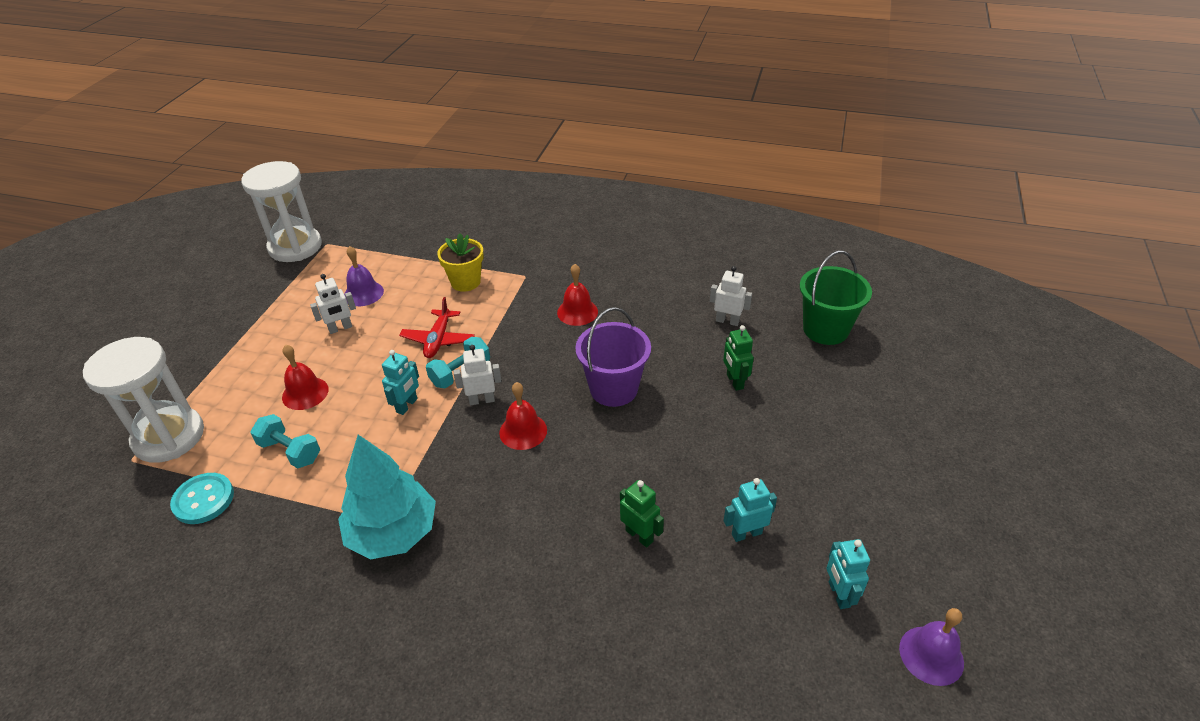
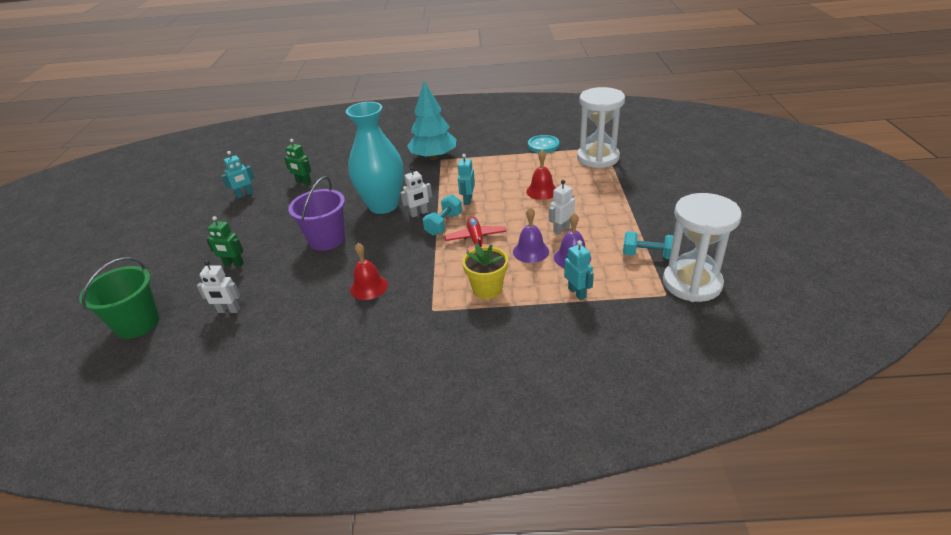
camera: 165 degrees right, 5 degrees down
(290, 451) = (519, 168): turquoise dumbbell -> turquoise dumbbell (648, 255)
(523, 431) = (383, 205): red bell -> turquoise vase
(734, 381) = (234, 264): green robot -> green robot turned 135 degrees clockwise
(838, 594) = (203, 186): turquoise robot -> turquoise robot (577, 293)
(931, 655) = (169, 178): purple bell -> purple bell (531, 251)

